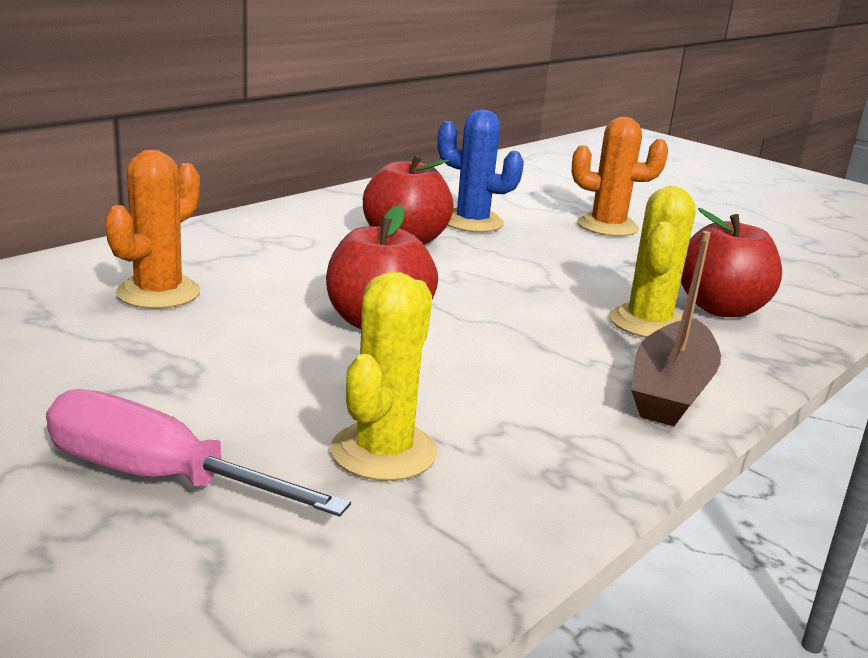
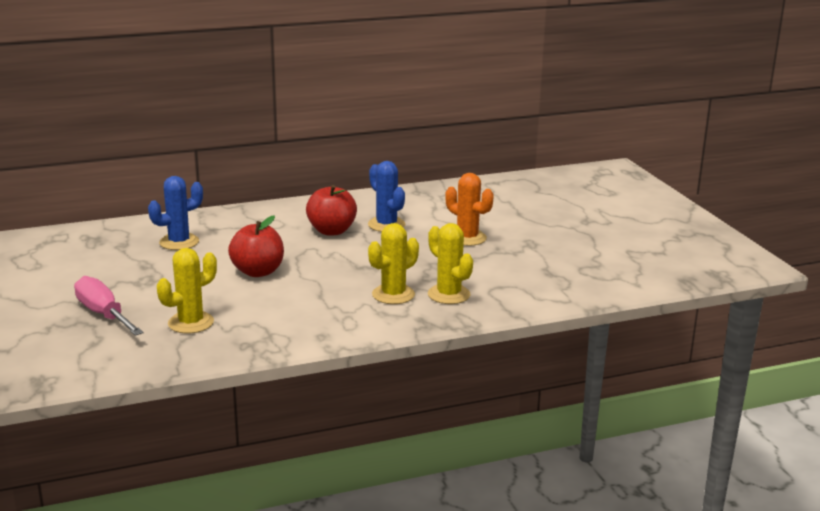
camera: 30 degrees right, 0 degrees up
(158, 293) = (179, 242): orange cactus -> blue cactus
(671, 390) = (350, 325): brown boat -> none
(721, 308) = (448, 294): red apple -> yellow cactus

